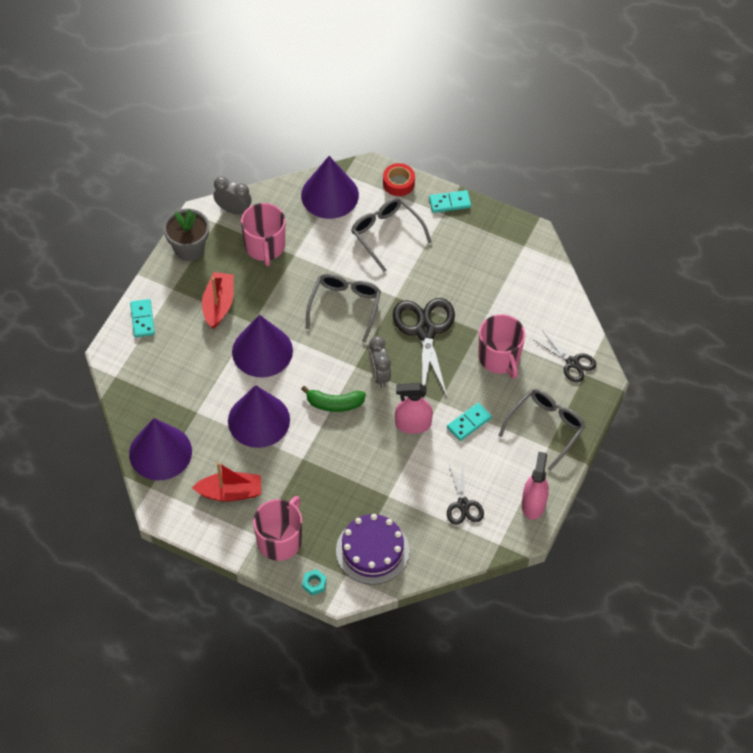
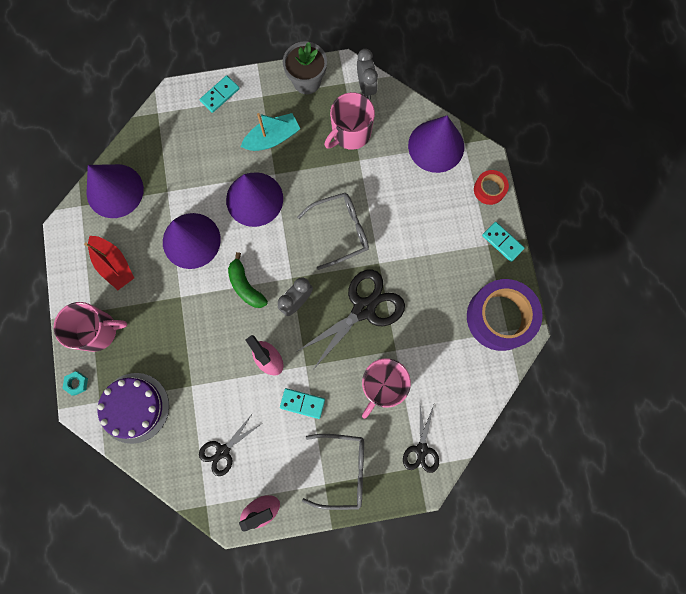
camera: 55 degrees right, 20 degrees up
(218, 305) = (272, 138): red boat -> turquoise boat
(386, 234) = (432, 214): grey glasses -> none
(509, 243) = (500, 317): none -> purple tape

